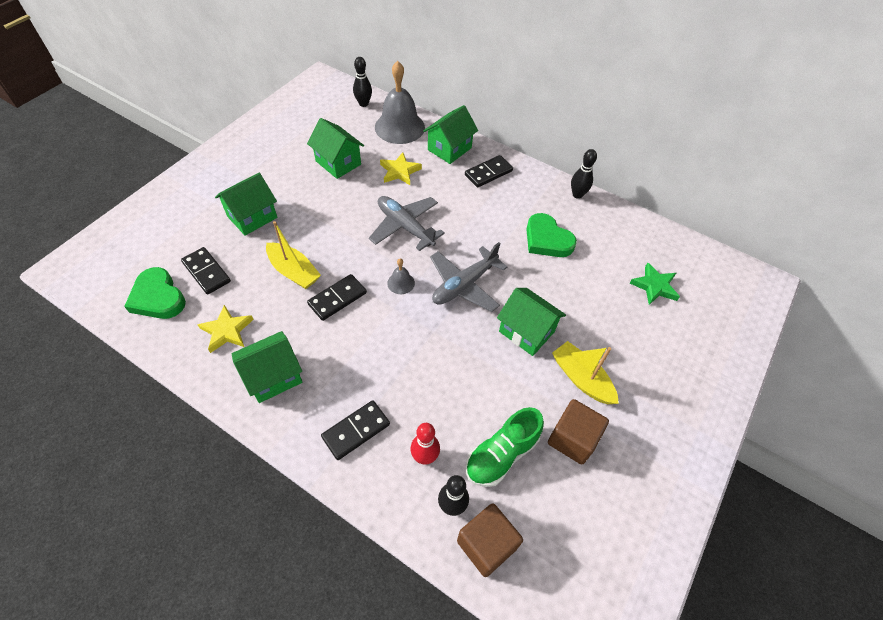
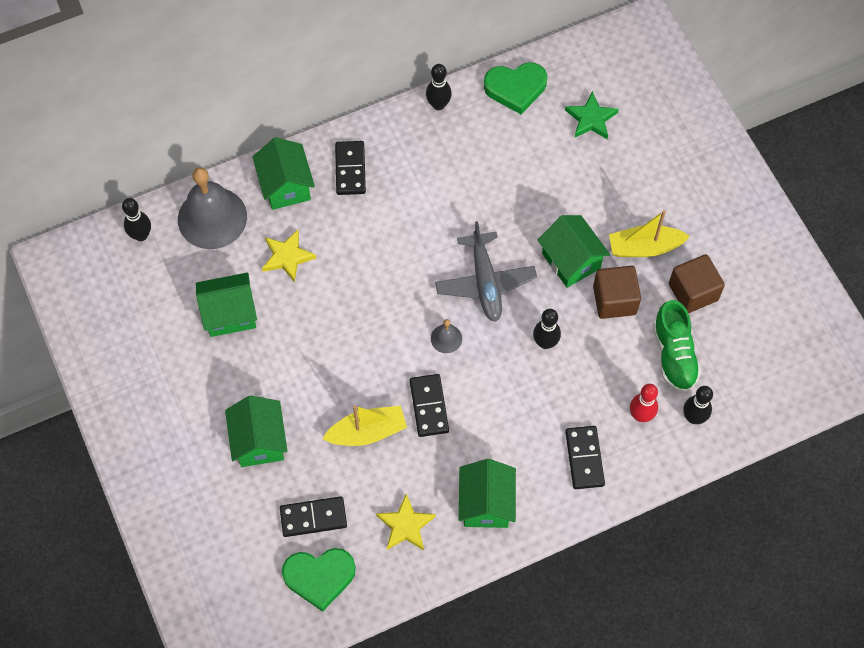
camera: 55 degrees left, 10 degrees up
(405, 227) = (374, 295): grey plane -> none
(442, 349) = (545, 343): none -> black bowling pin
(486, 544) = (738, 410): brown cube -> brown cube (614, 300)
(526, 331) = (571, 261): green house -> green house turned 75 degrees clockwise
(547, 240) = (478, 173): green heart -> green heart (515, 88)

